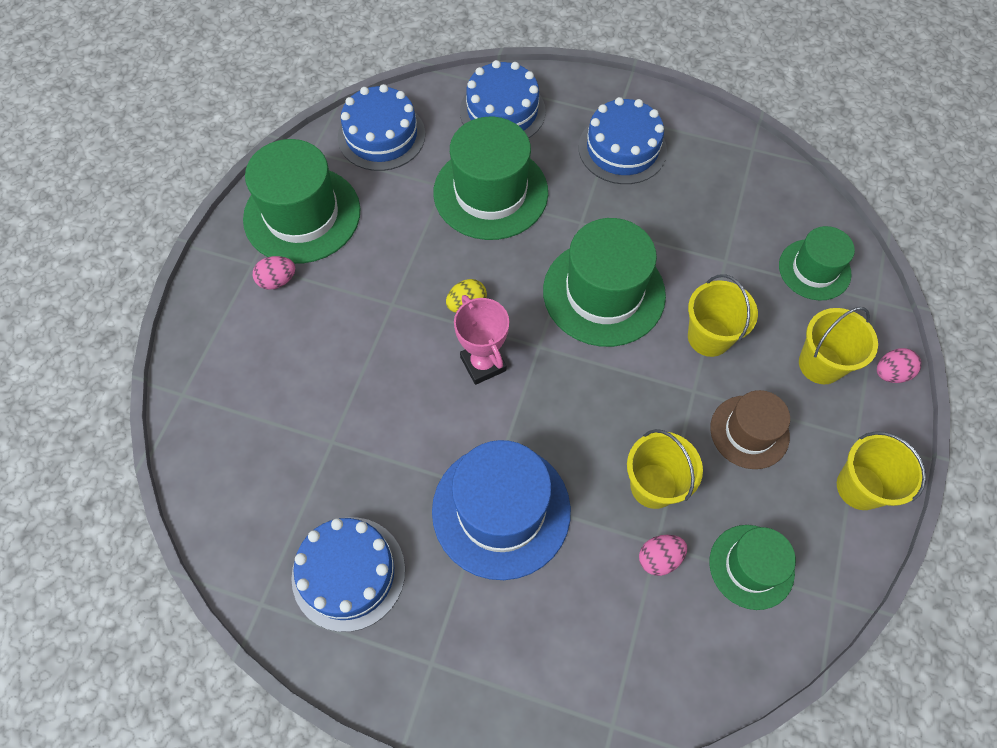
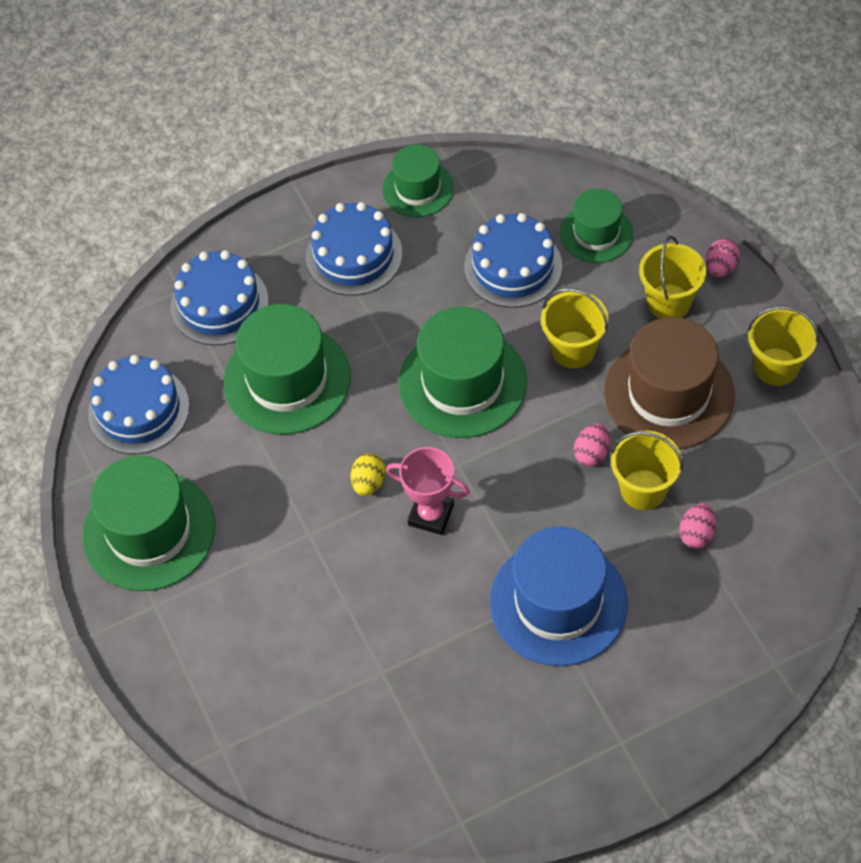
camera: 40 degrees left, 5 degrees down
(277, 280) = (193, 599): pink egg -> pink egg (592, 453)
(348, 573) = (499, 744): blue cake -> blue cake (513, 266)
(749, 432) = (669, 393): brown hat -> brown hat, size x1.69
(751, 566) = (759, 483): green hat -> green hat (418, 189)

